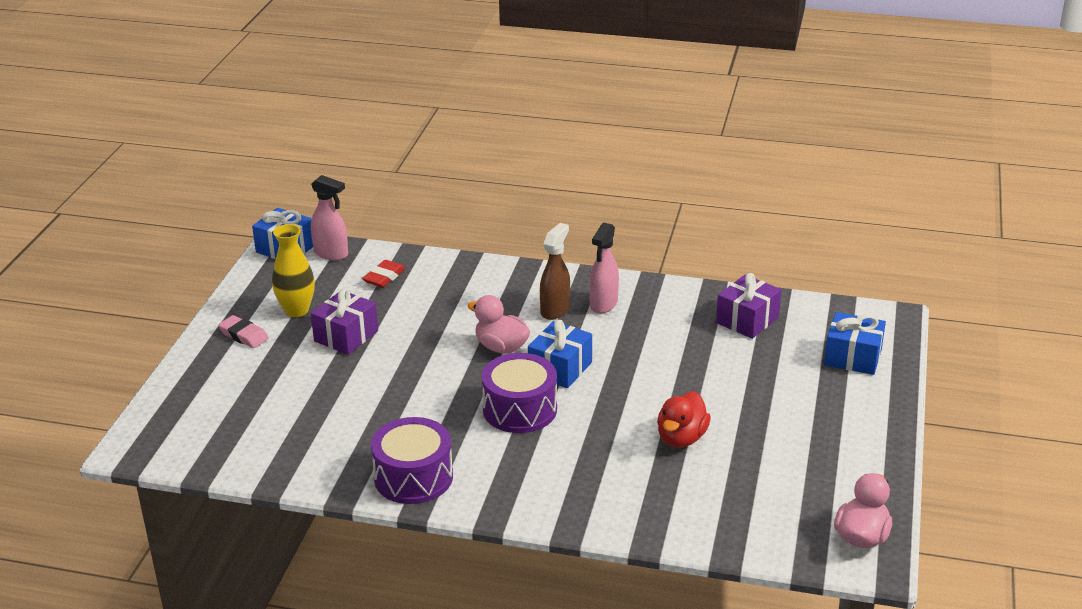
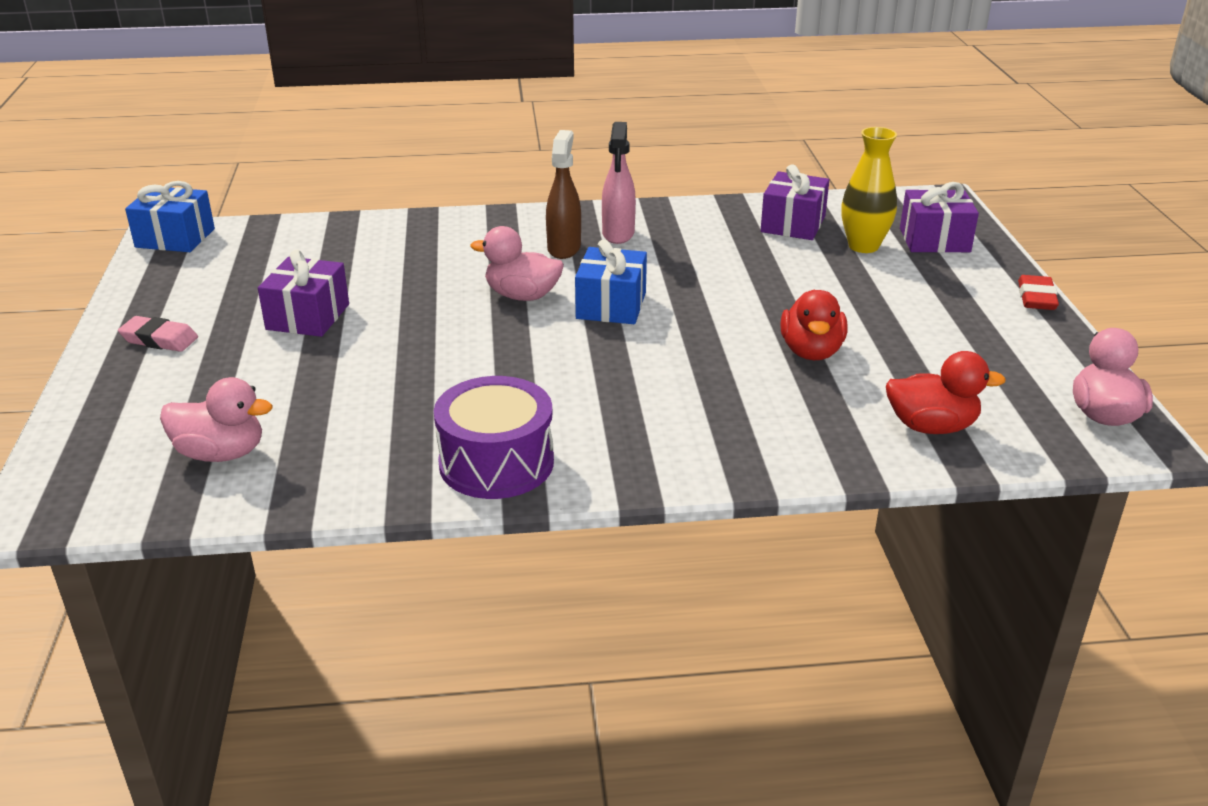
camera: 20 degrees left, 0 degrees up
(248, 432) = (221, 453): none -> pink duck
(296, 310) = (223, 300): yellow vase -> yellow vase (863, 246)
(331, 254) = (241, 234): pink spray bottle -> none
(384, 277) = (325, 248): red eraser -> red eraser (1036, 298)
(520, 409) = (590, 357): purple drum -> none
(725, 517) = (931, 426): none -> red duck
(852, 357) = (934, 240): blue gift -> purple gift

